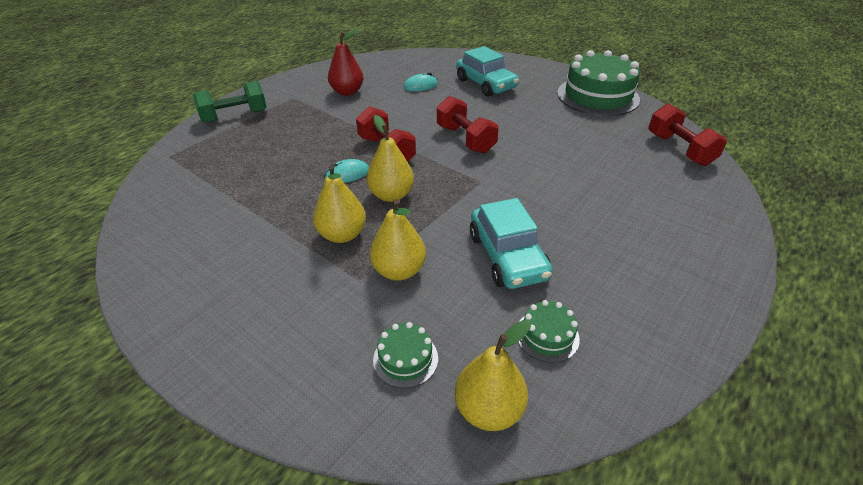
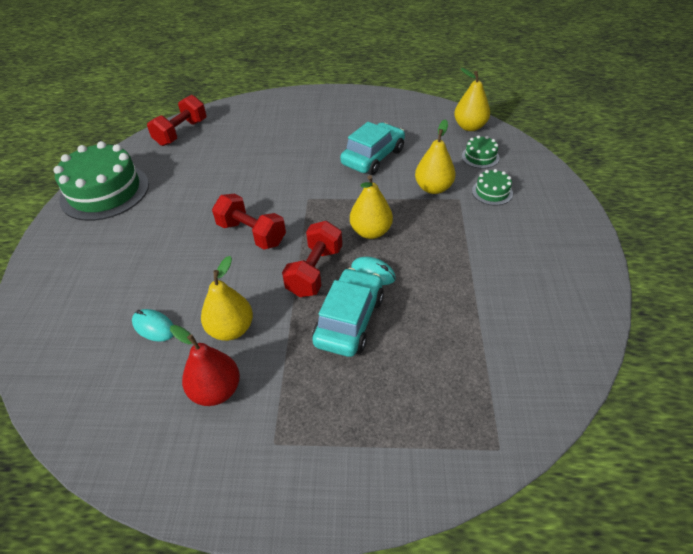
camera: 125 degrees left, 5 degrees up
(235, 116) = (370, 468): green dumbbell -> none
(342, 235) = (436, 229): yellow pear -> yellow pear (231, 329)
(465, 139) = (252, 234): red dumbbell -> red dumbbell turned 75 degrees counterclockwise
(486, 84) = (117, 274): turquoise car -> turquoise car (349, 320)
(547, 335) = (412, 127): green cake -> green cake (492, 192)

